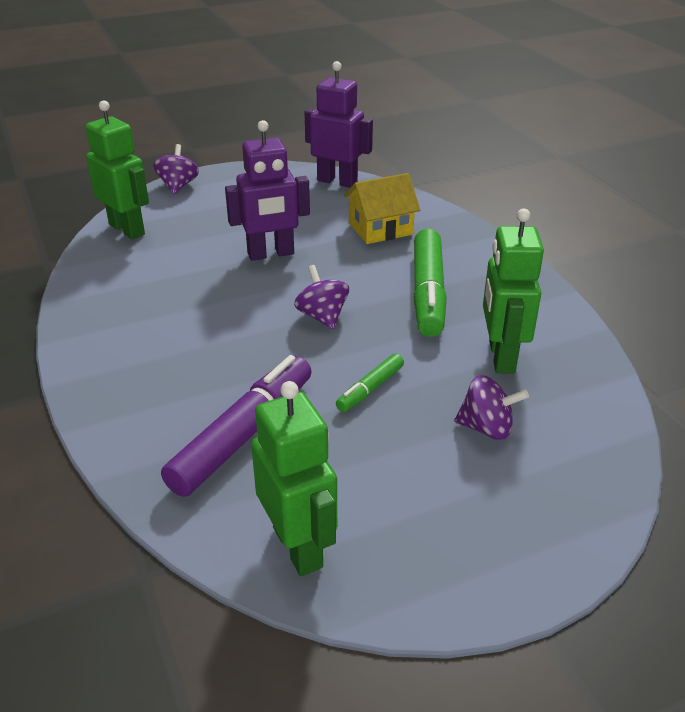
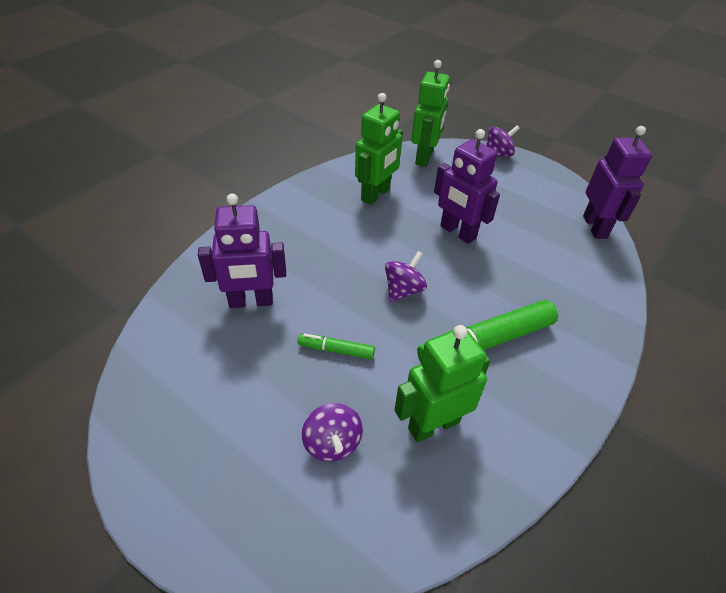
camera: 60 degrees right, 10 degrees up
(243, 435) = (251, 302): purple marker -> purple robot
(298, 547) = (160, 371): green robot -> green robot (376, 195)
(380, 229) = (551, 278): yellow house -> none

